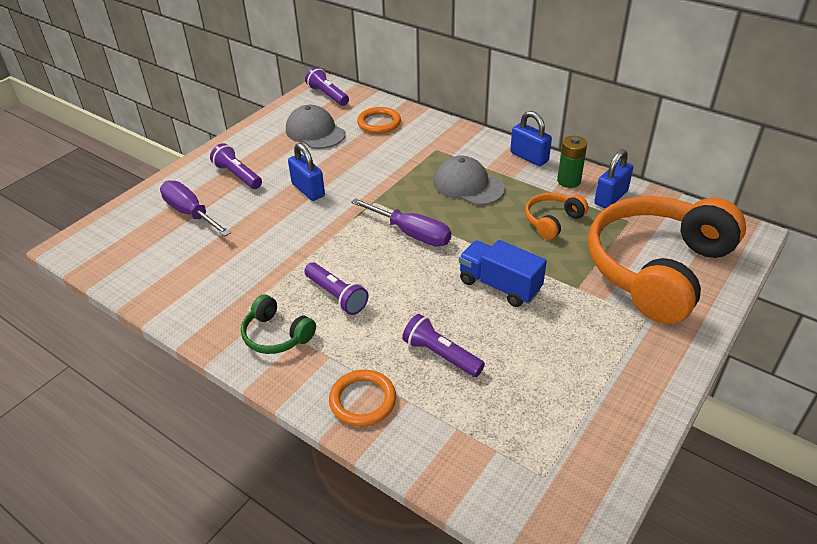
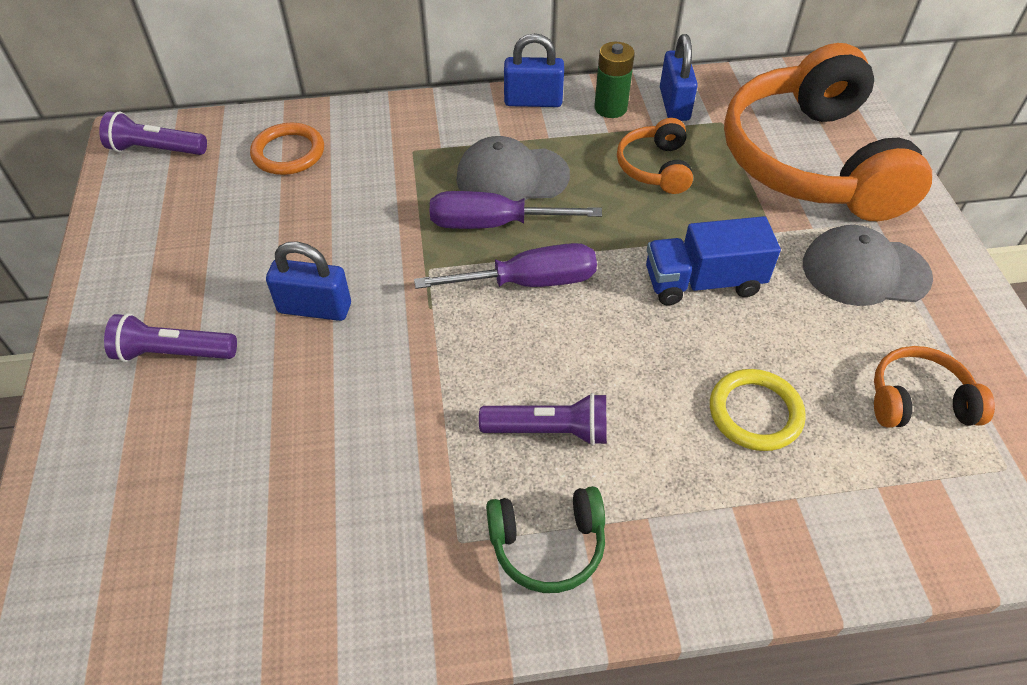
camera: 45 degrees left, 10 degrees up
(190, 213) = (173, 462): purple screwdriver -> purple screwdriver (493, 224)
(315, 132) = (210, 215): grey cap -> grey cap (865, 271)
(362, 400) = (754, 540): orange ring -> none
(441, 355) = (755, 413): purple flashlight -> yellow ring
(539, 412) = (918, 401): none -> orange headphones

